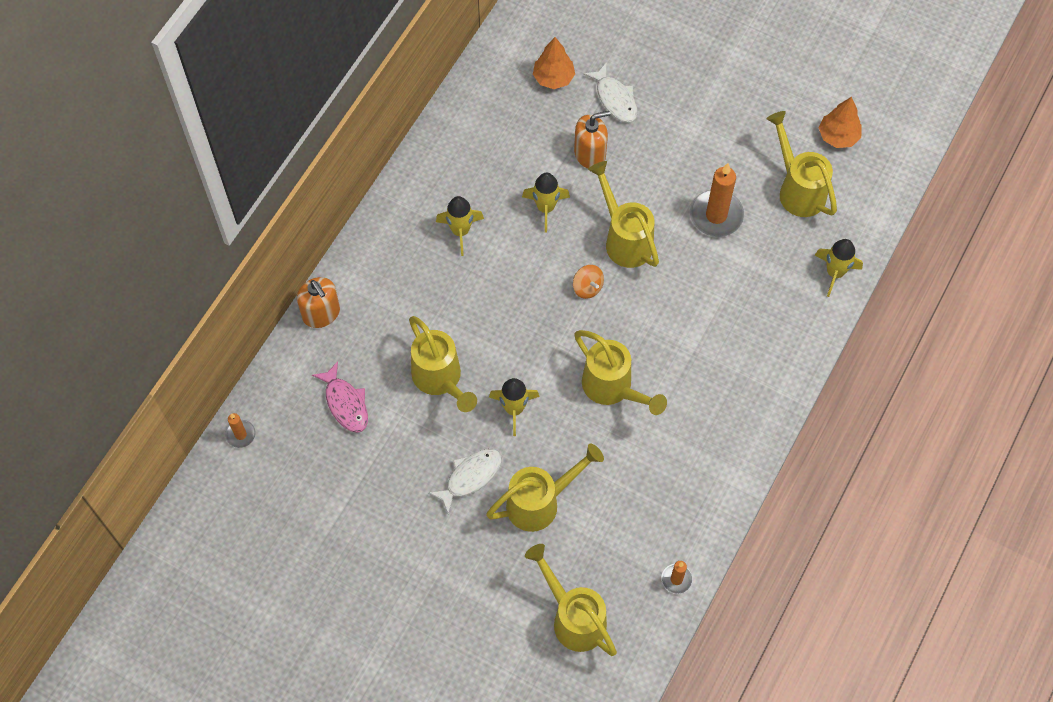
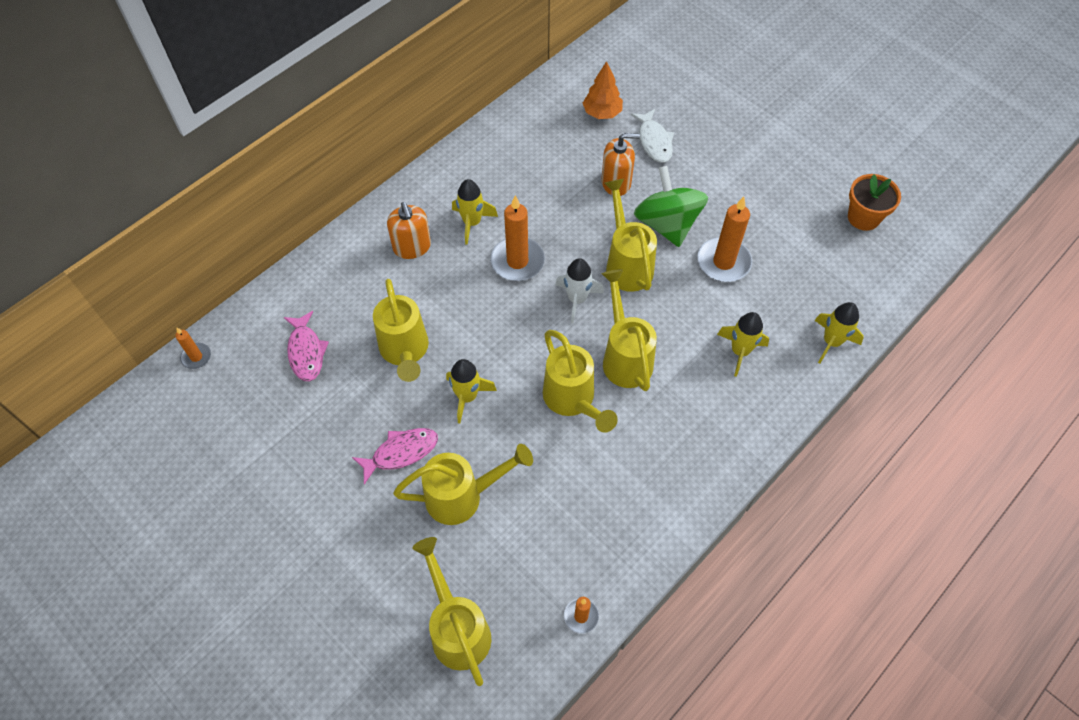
camera: 15 degrees right, 5 degrees down
(321, 313) = (316, 265): orange soap dispenser -> orange soap dispenser (412, 247)
(470, 477) = (401, 453): white fish -> pink fish
(518, 262) = (517, 261): none -> orange candle
(546, 208) = (559, 220): yellow rocket -> yellow rocket (740, 351)
(587, 287) = (577, 299): orange spinning top -> white rocket
(652, 188) = (667, 224): none -> green spinning top
(797, 189) = (811, 255): yellow watering can -> yellow watering can (625, 356)
(838, 136) = (863, 217): orange tree -> orange flower pot

